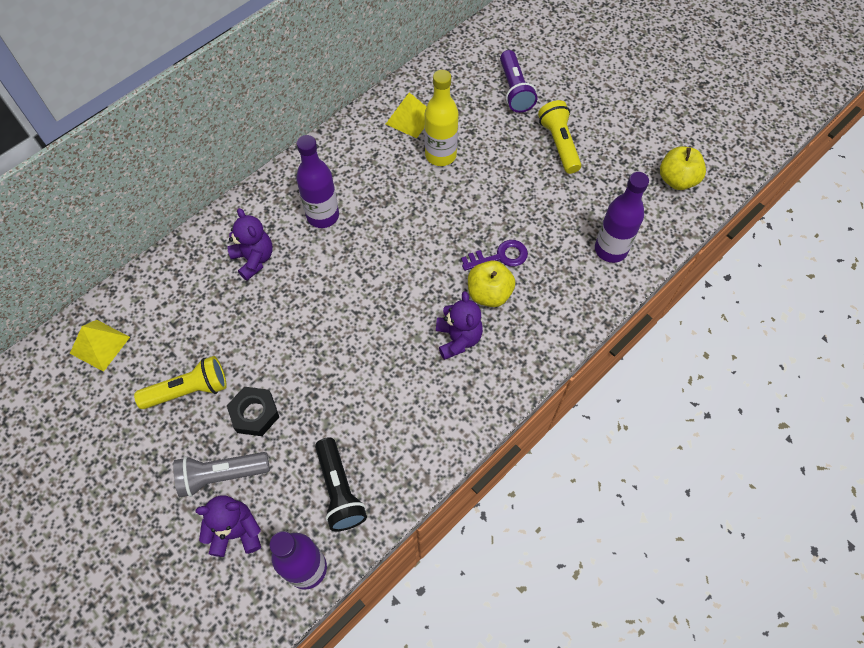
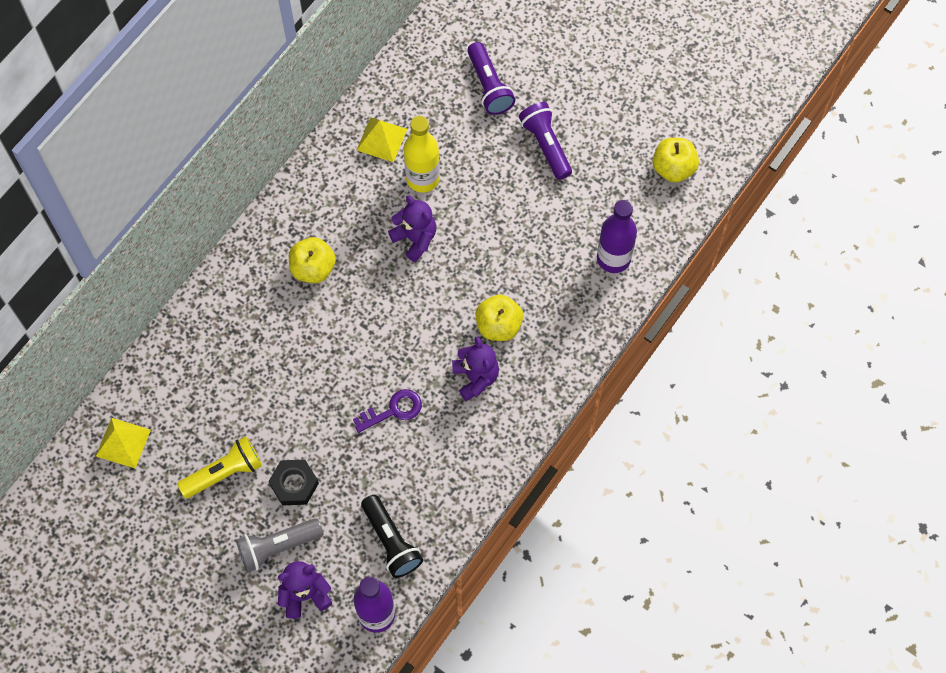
camera: 10 degrees left, 5 degrees up
(254, 259) = (253, 327): purple teddy bear -> purple teddy bear (415, 239)
(323, 216) = (313, 268): purple bottle -> yellow apple
(500, 257) = (503, 284): purple key -> purple key (393, 410)
(559, 144) = (546, 145): yellow flashlight -> purple flashlight

